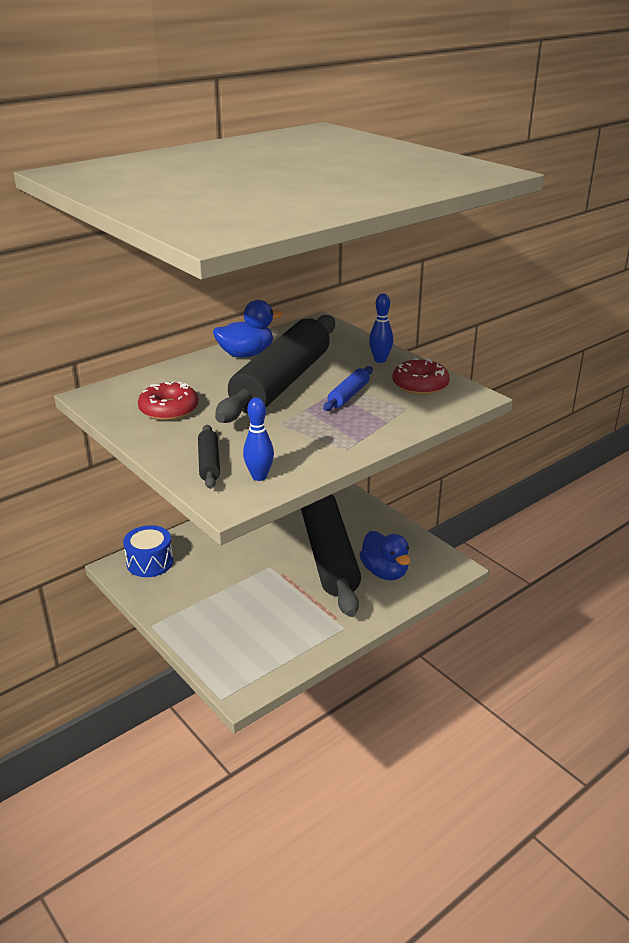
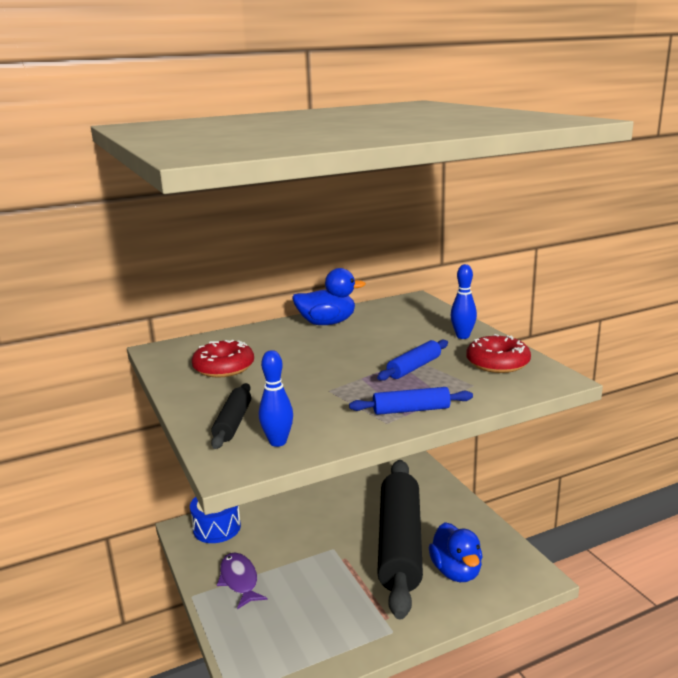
camera: 15 degrees right, 10 degrees down
(191, 606) = (239, 580): none -> purple fish
(282, 382) = (349, 351): black rolling pin -> none
(362, 436) = (411, 410): none -> blue rolling pin

